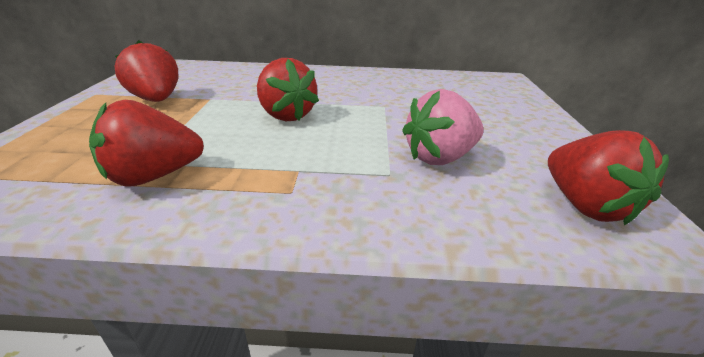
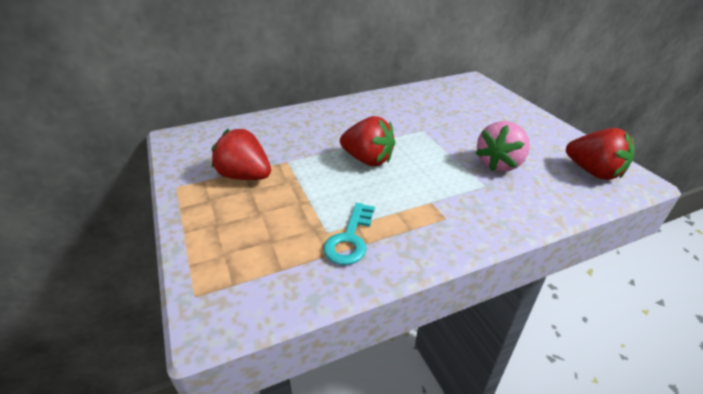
camera: 25 degrees left, 5 degrees up
(154, 176) = (350, 239): red strawberry -> turquoise key

